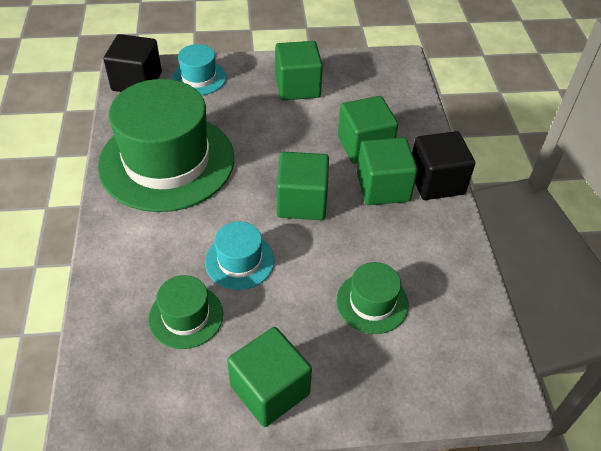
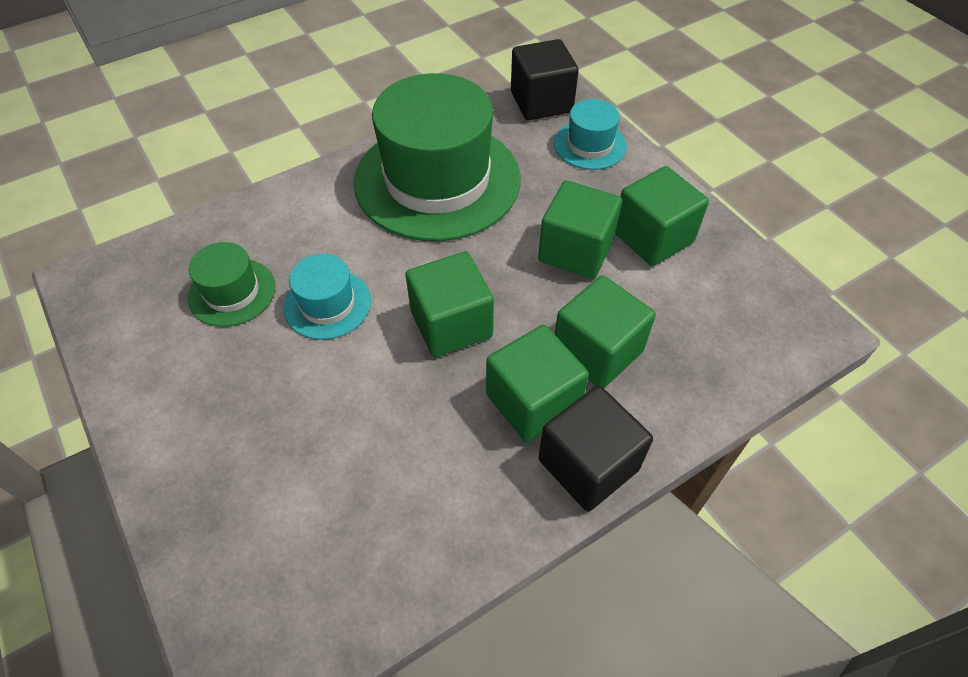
camera: 65 degrees right, 5 degrees up
(270, 390) = (162, 406): green cube -> green cube (576, 250)
(372, 302) = (326, 462): green hat -> none

